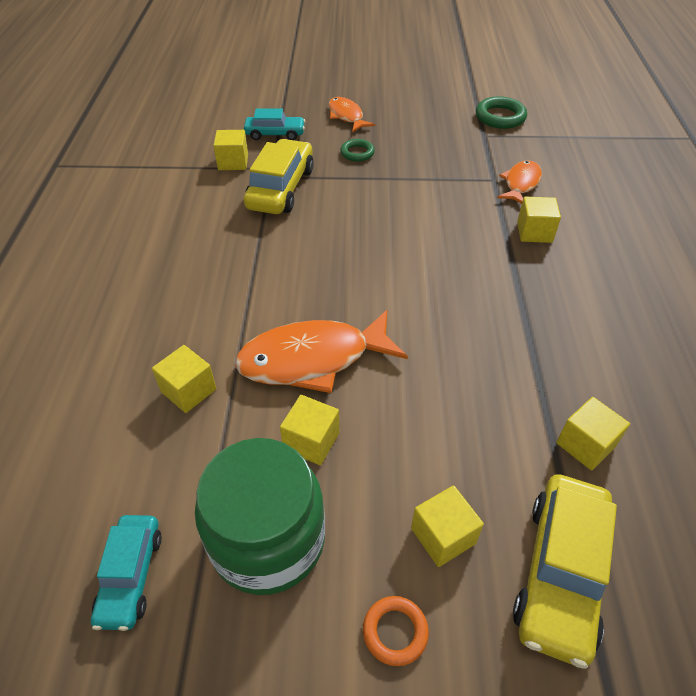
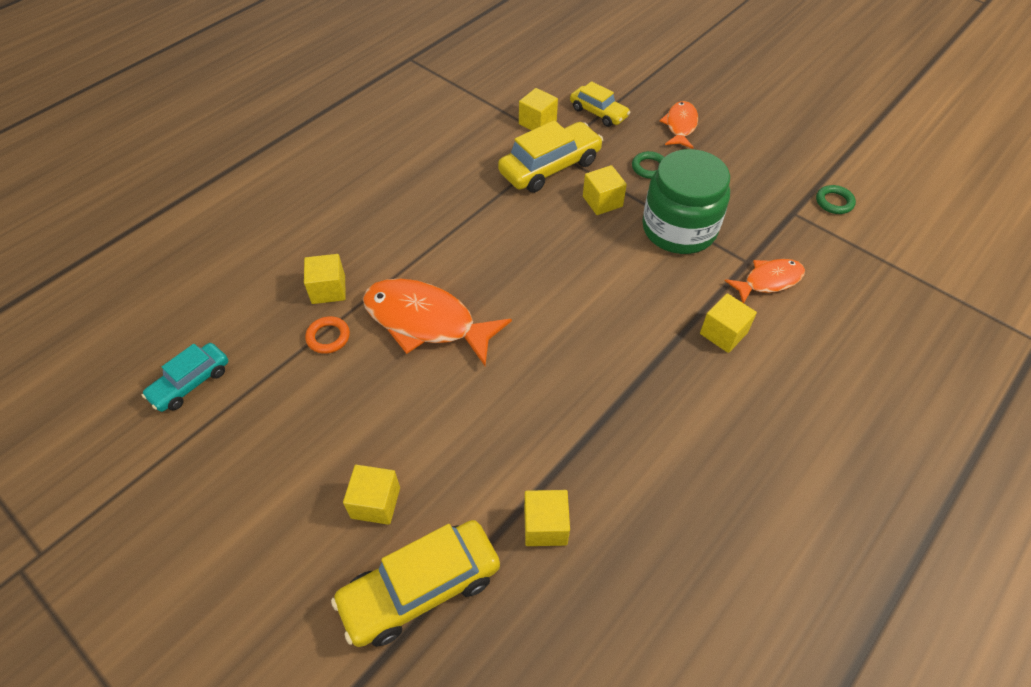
camera: 40 degrees right, 5 degrees up
(268, 539) = (276, 420): green jar -> green jar (679, 229)
(275, 134) = (598, 113): turquoise car -> yellow car
(311, 441) = (364, 378): yellow cube -> yellow cube (602, 201)
(395, 632) = (286, 532): orange ring -> orange ring (328, 337)
(500, 117) = (834, 202): green ring -> green ring, size x0.63

